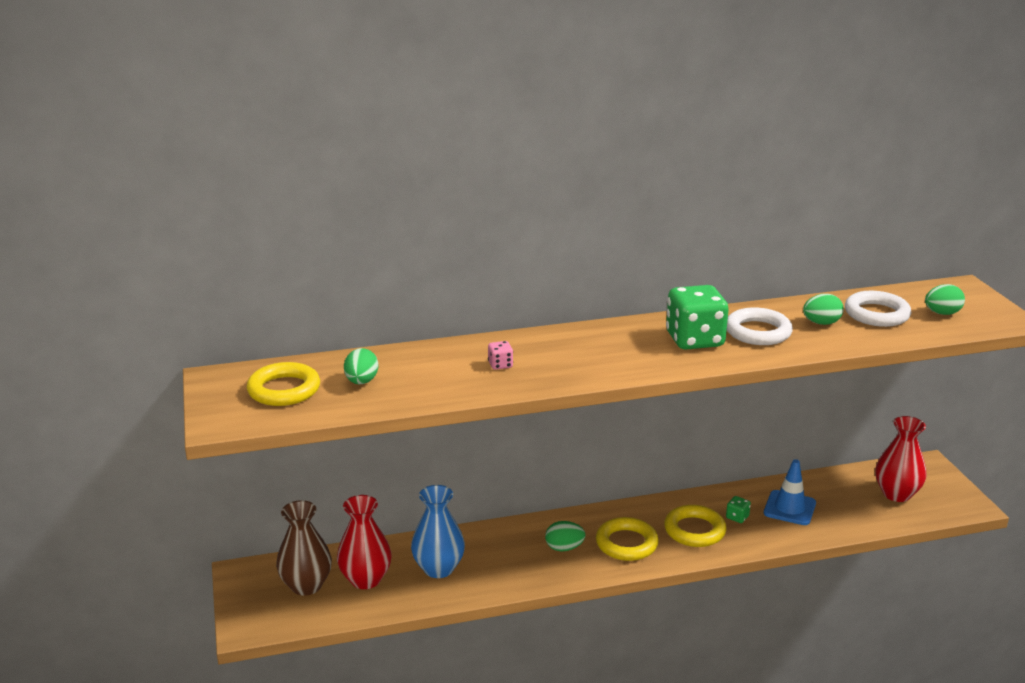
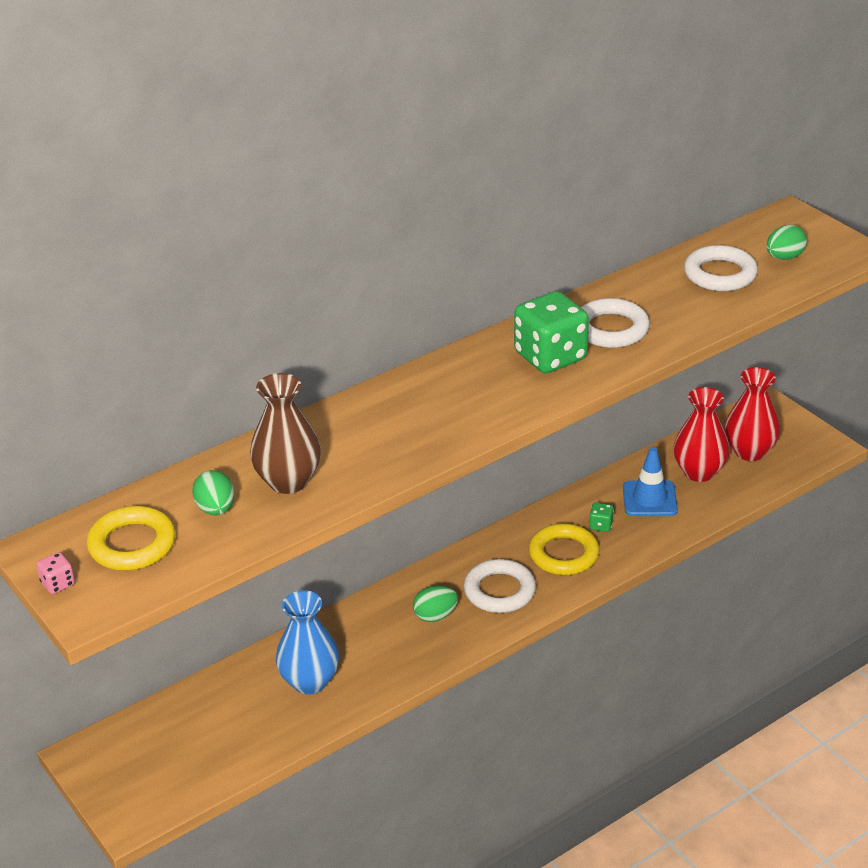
camera: 20 degrees left, 10 degrees up
(306, 585) = (169, 747): brown vase -> brown vase (288, 481)
(365, 579) = (234, 719): red vase -> red vase (699, 472)
(500, 365) = (359, 445): pink dice -> pink dice (58, 584)
(626, 543) = (499, 591): yellow ring -> white ring
(821, 323) = (670, 300): green egg -> none

